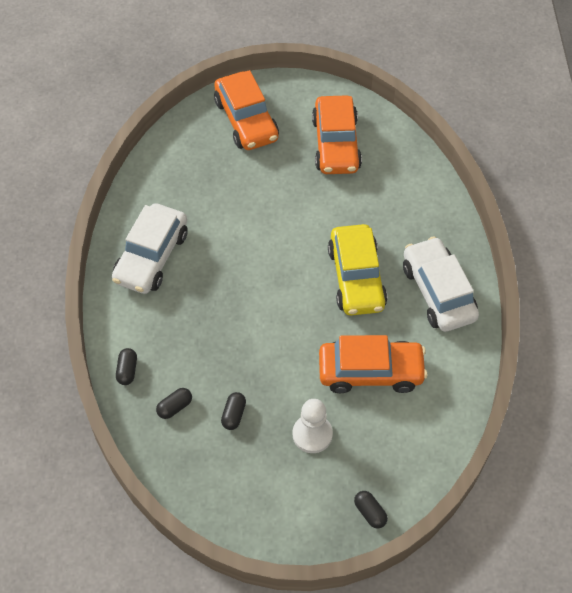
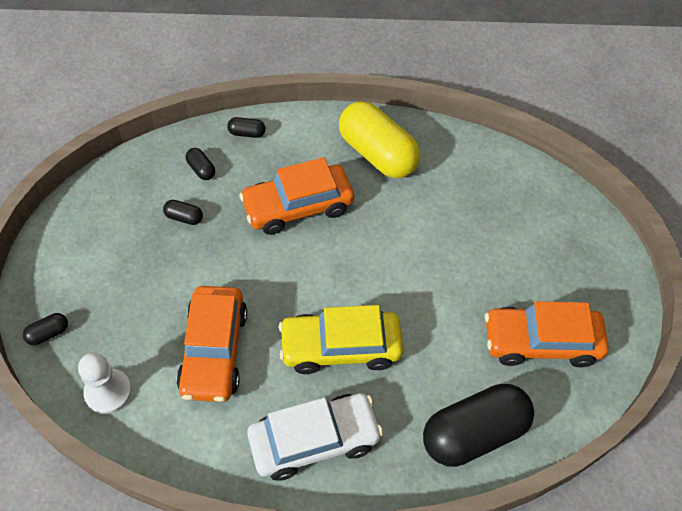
camera: 90 degrees right, 0 degrees up
(151, 257) = (377, 153): white car -> yellow capsule
(246, 120) = (569, 246): orange car -> orange car (297, 206)
(312, 434) = (148, 286): white pawn -> white pawn (108, 392)
(416, 189) = (473, 433): none -> black capsule

